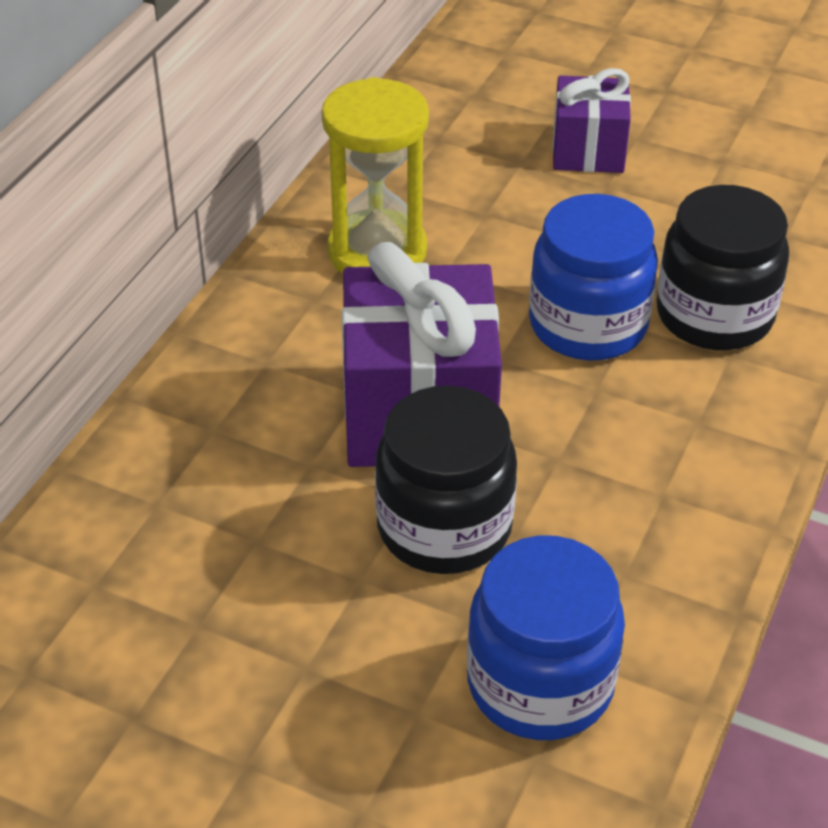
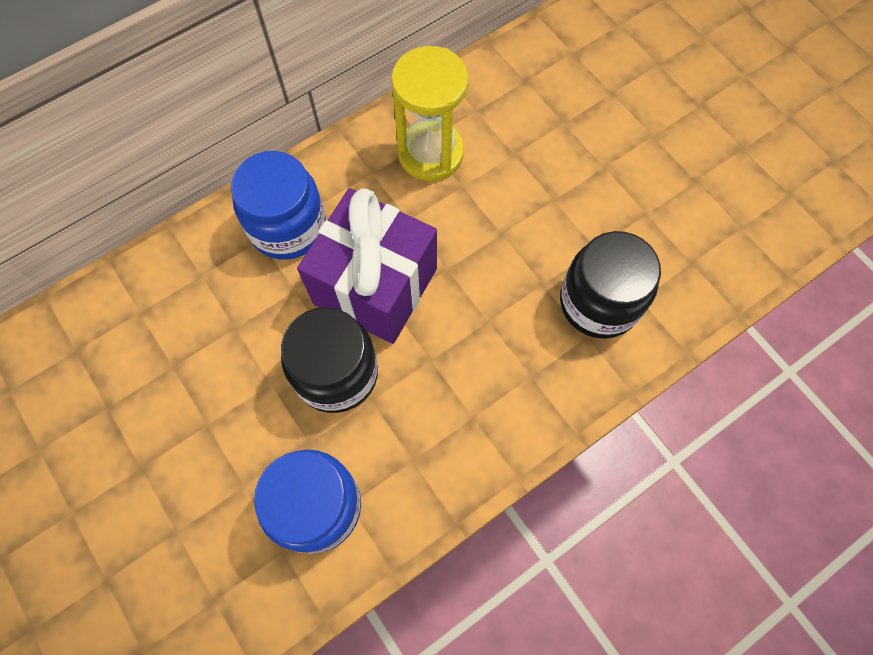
camera: 30 degrees right, 25 degrees up
(588, 151) = (613, 133): purple gift -> none
(588, 325) = (516, 270): blue jar -> blue jar (288, 227)

